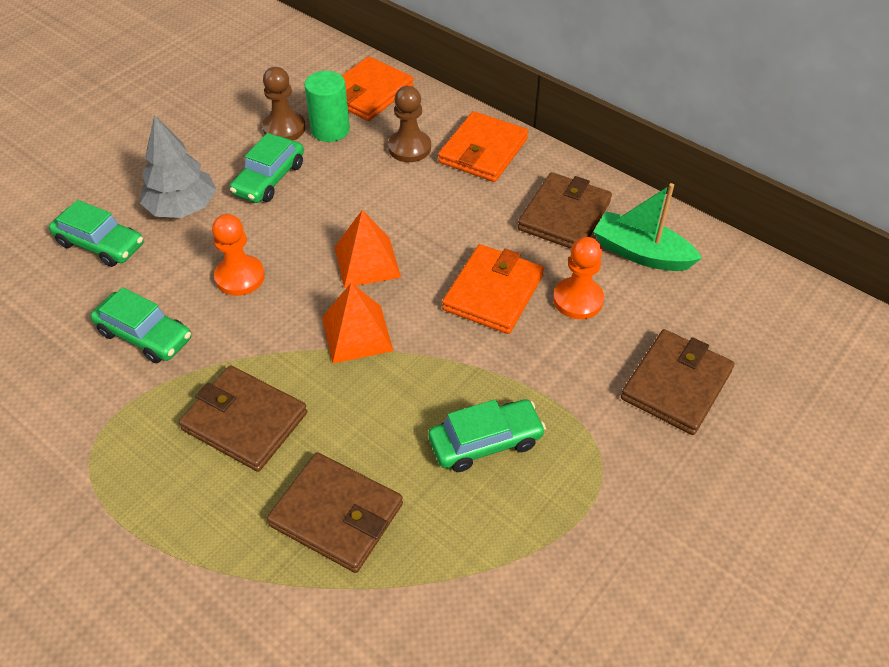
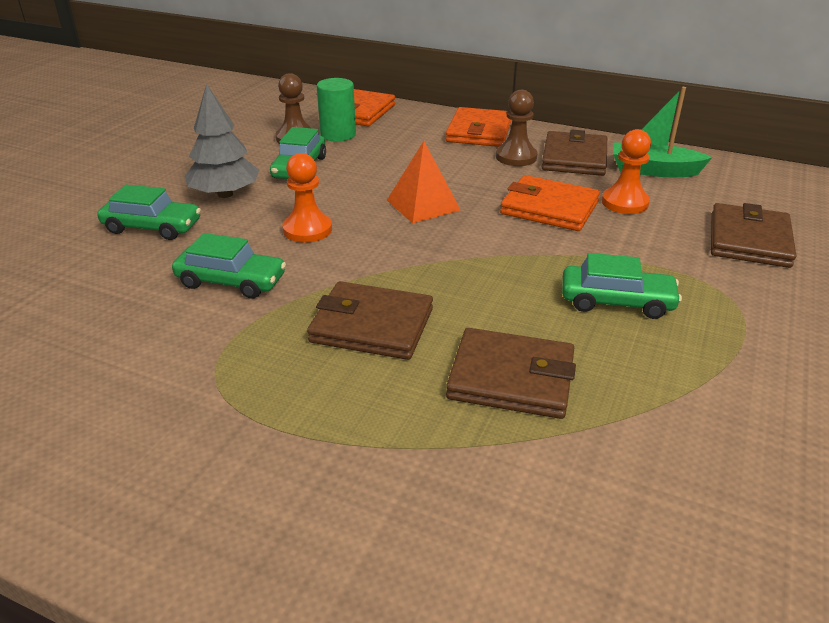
camera: 15 degrees left, 15 degrees down
(357, 333) = (444, 250): orange pyramid -> none
(409, 148) = (415, 137): brown pawn -> brown pawn (516, 157)
(485, 442) = (616, 302): green car -> green car turned 45 degrees clockwise
(493, 292) = (549, 208): orange wallet -> orange wallet turned 75 degrees counterclockwise

